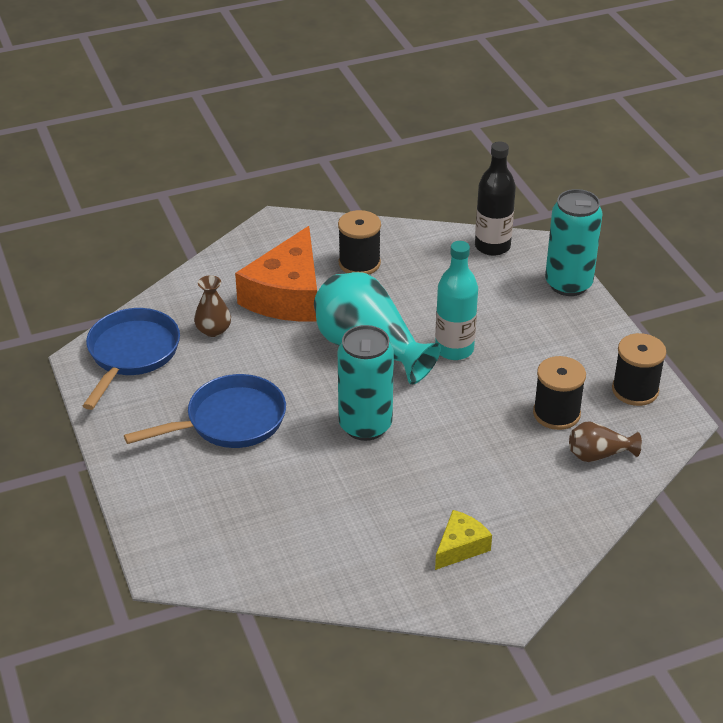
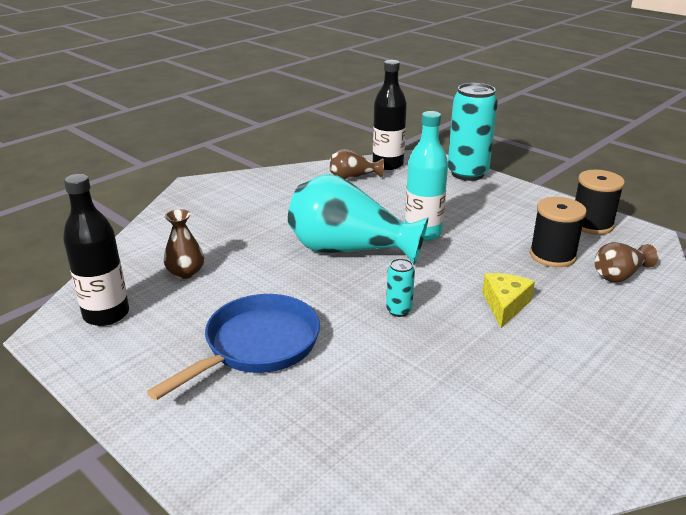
camera: 25 degrees left, 10 degrees down
(132, 354) = (106, 314): blue pan -> black bottle
(287, 295) = (241, 230): orange cheese -> none
(359, 263) = (289, 195): black spool -> none
(365, 425) = (399, 310): turquoise can -> turquoise can, size x0.45
(441, 256) = (353, 177): none -> brown vase
(460, 547) = (593, 391): yellow cheese -> yellow cheese (504, 305)

